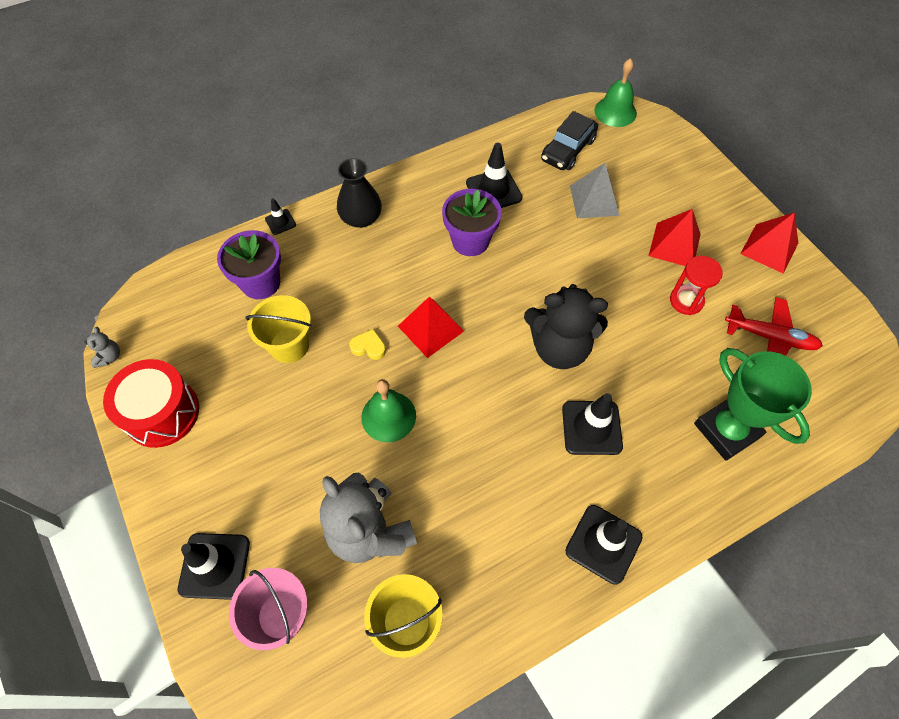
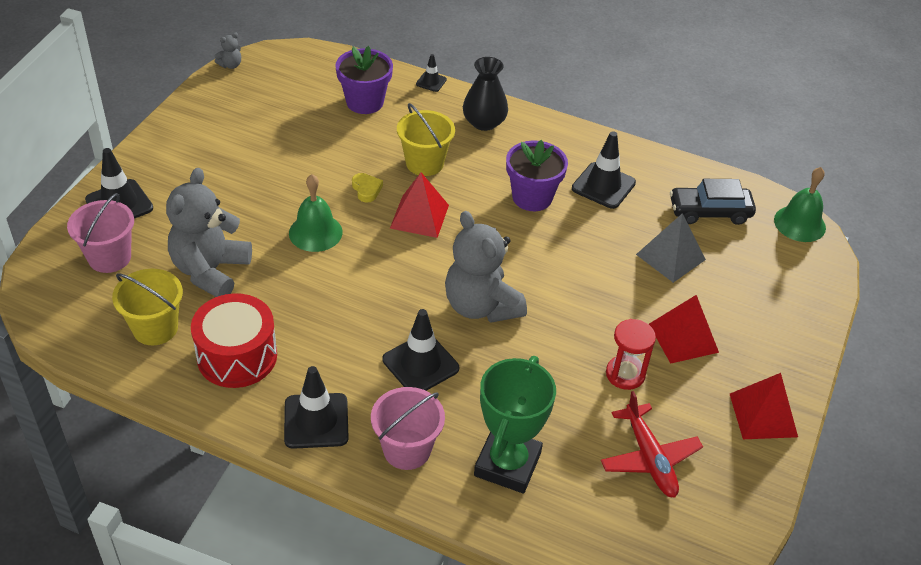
camera: 50 degrees right, 15 degrees down
(162, 413) = (210, 114): red drum -> red drum (237, 356)
(289, 345) = (325, 146): yellow bucket -> yellow bucket (424, 163)
(559, 348) = (481, 306): black teddy bear -> grey teddy bear
(673, 492) = (407, 449): none -> pink bucket

